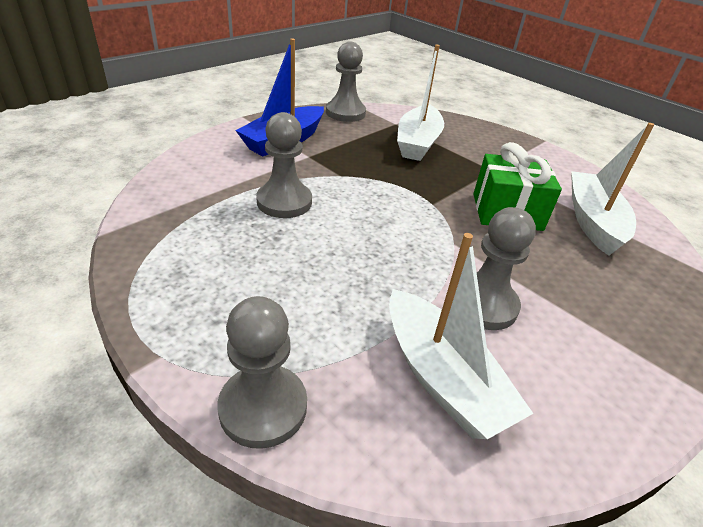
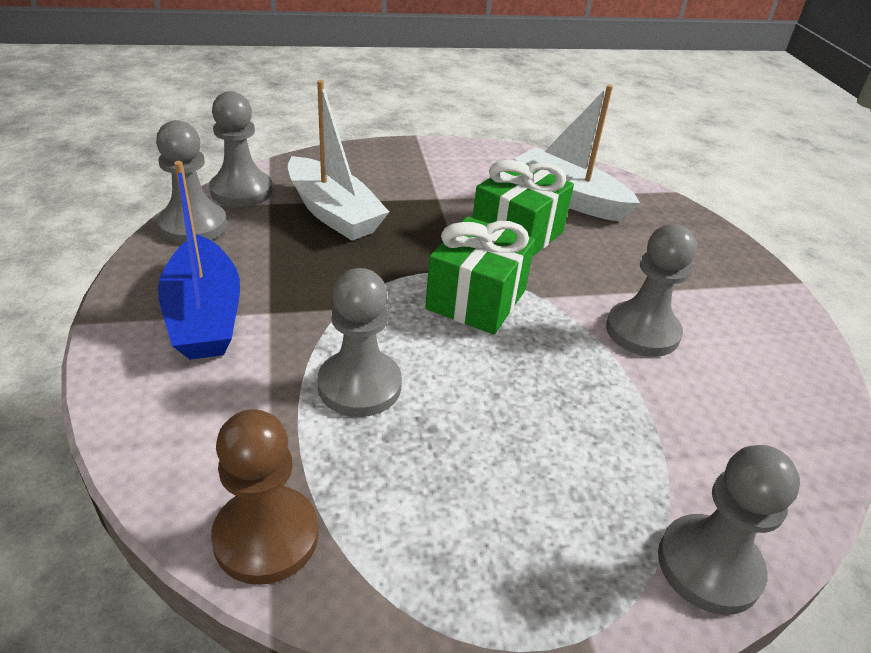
camera: 55 degrees left, 0 degrees up
(154, 212) = (266, 536): none -> brown pawn
(392, 113) = (241, 191): none -> grey pawn
(412, 217) = (476, 299): none -> green gift
(442, 378) = (721, 412): white boat -> none

